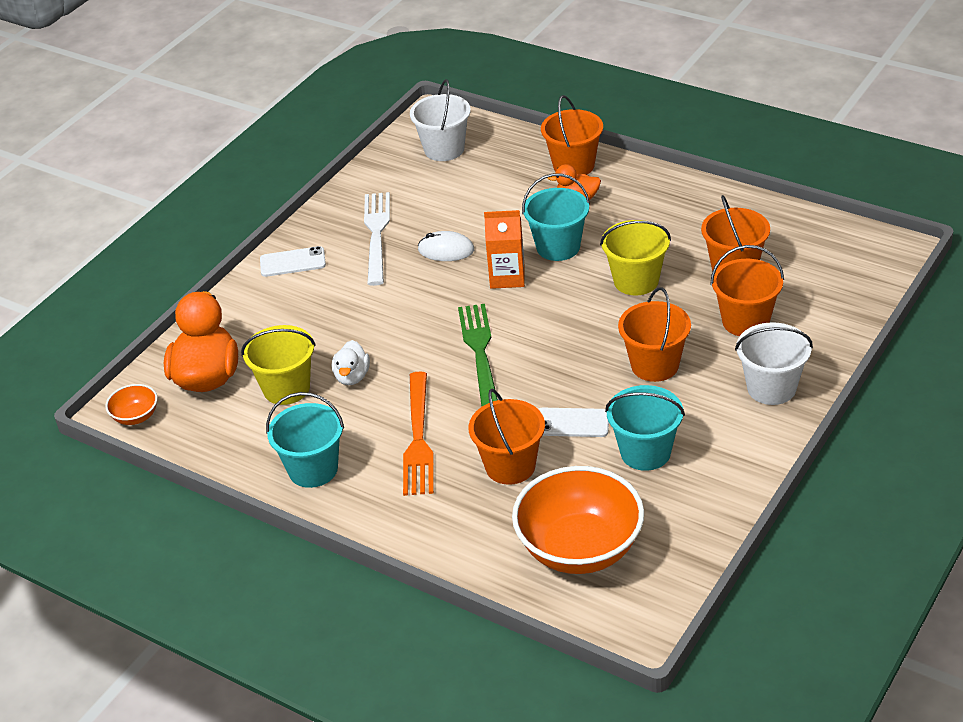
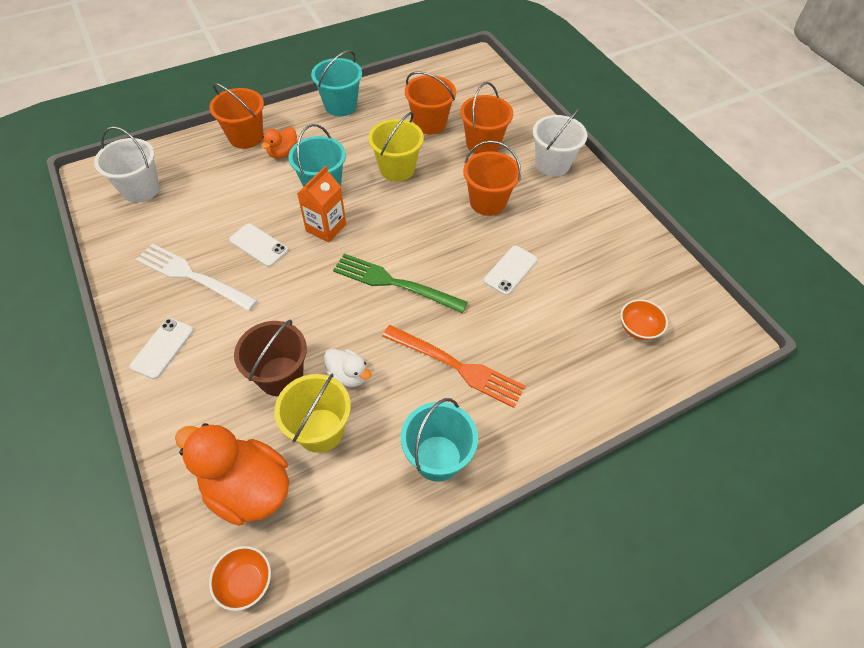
camera: 65 degrees left, 15 degrees up
(319, 339) = (280, 376): none -> brown bucket
(446, 250) = (258, 245): white mouse -> white phone
(510, 466) = (529, 325): orange bucket -> none
(580, 549) = (638, 328): orange bowl -> orange bowl, size x0.45
(645, 452) = (567, 248): turquoise bucket -> turquoise bucket (340, 106)

